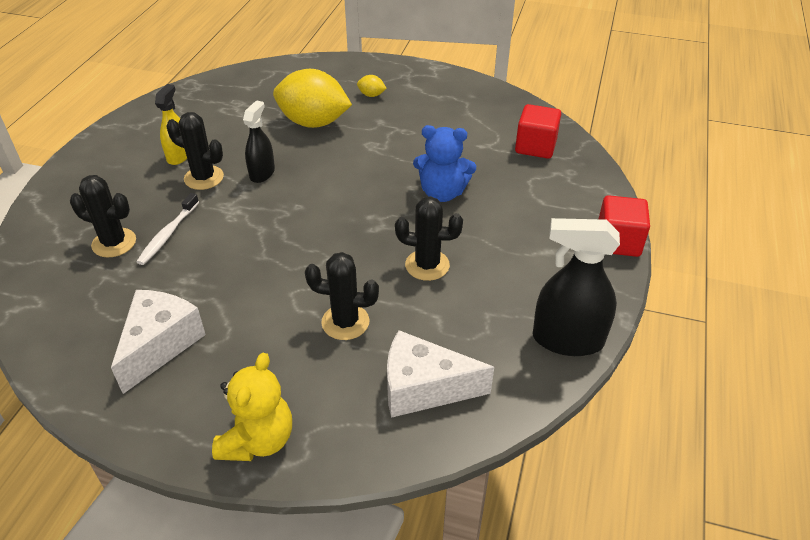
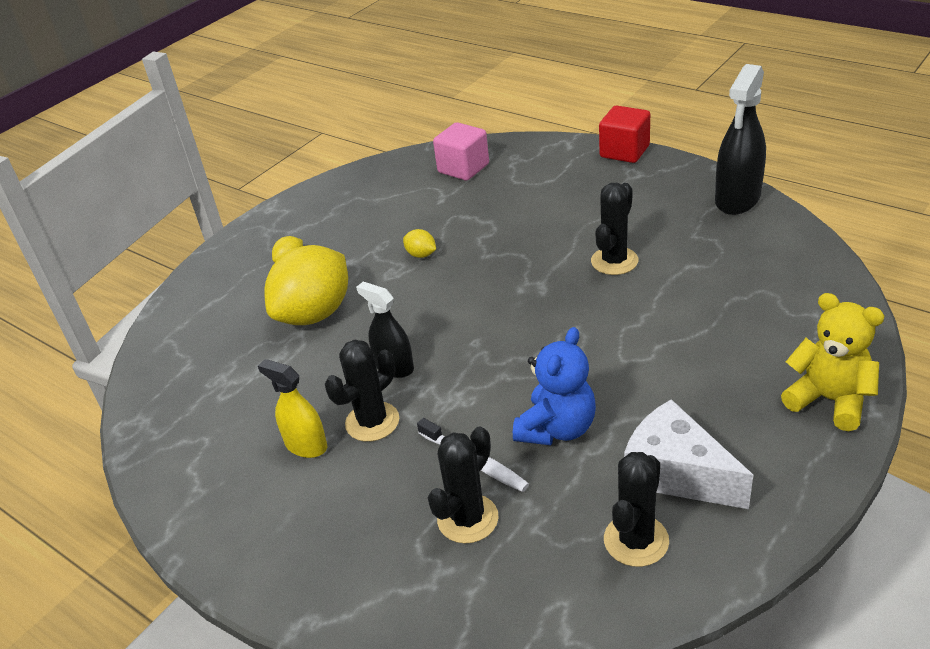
camera: 65 degrees left, 5 degrees down
(345, 322) = (680, 324): black cactus -> black cactus (636, 540)
(400, 153) = (421, 255): none -> yellow lemon
(423, 388) = (779, 286): white cheese -> none
(442, 193) = (506, 236): blue teddy bear -> blue teddy bear (557, 428)
(535, 146) = (463, 168): red cube -> pink cube

